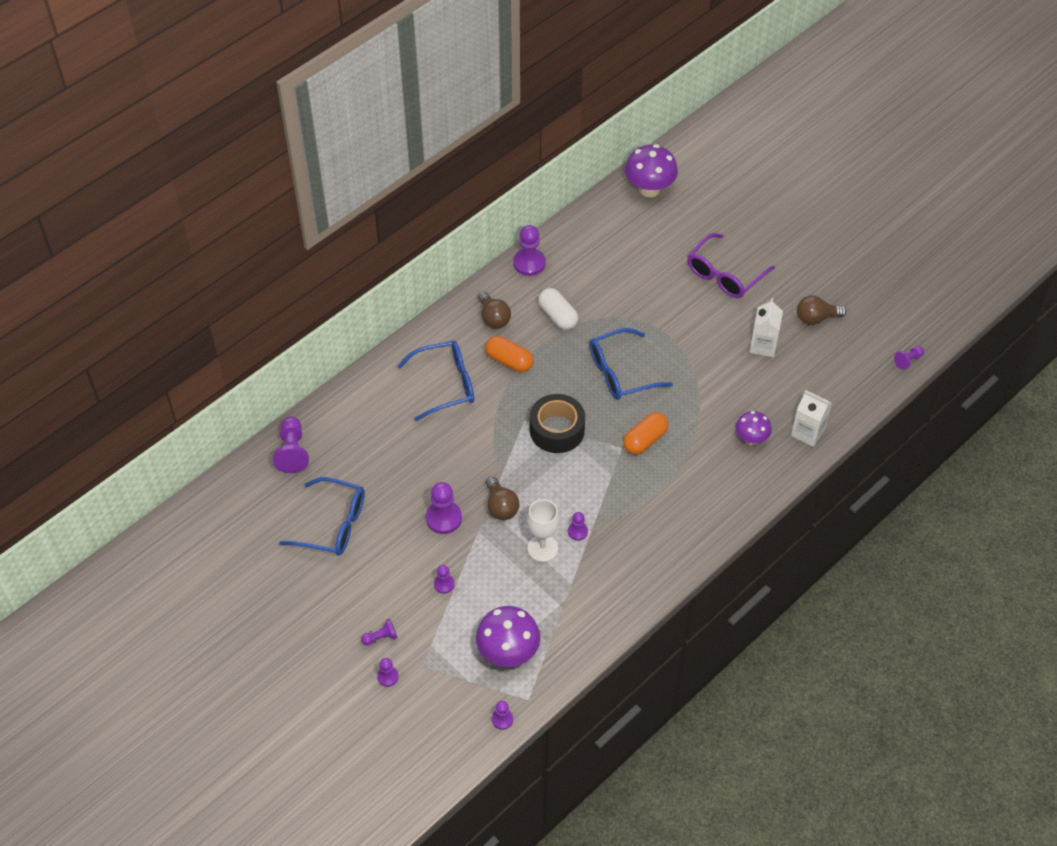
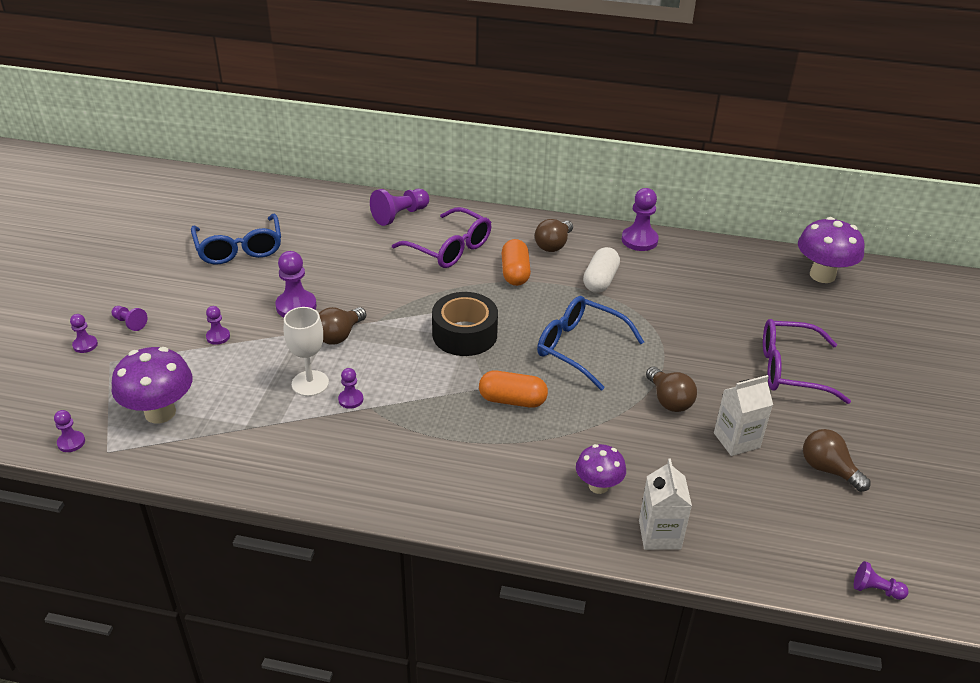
camera: 55 degrees right, 15 degrees down
(292, 452) = (300, 200): purple pawn -> purple pawn (400, 215)
(446, 384) = (450, 248): blue glasses -> purple glasses
(705, 356) = (669, 400): none -> brown light bulb

